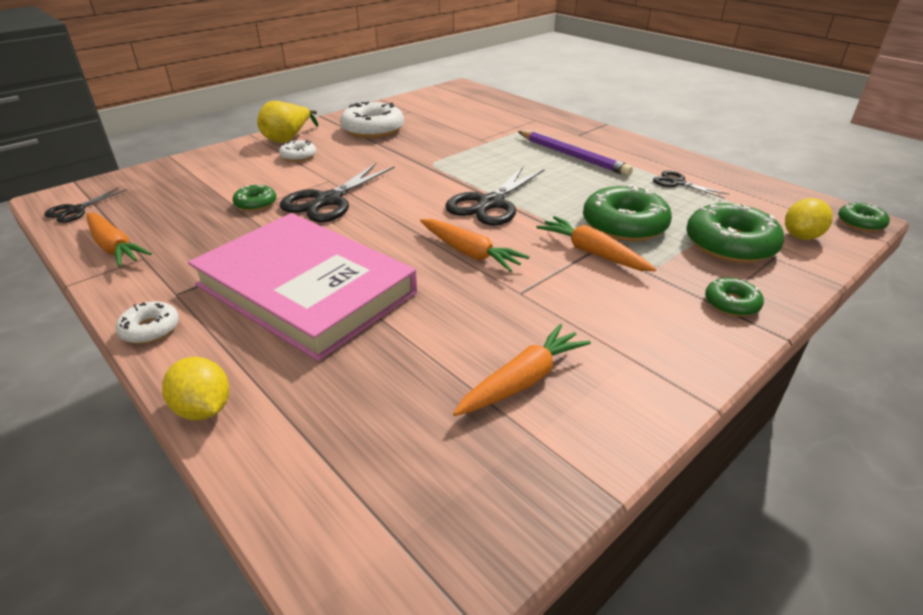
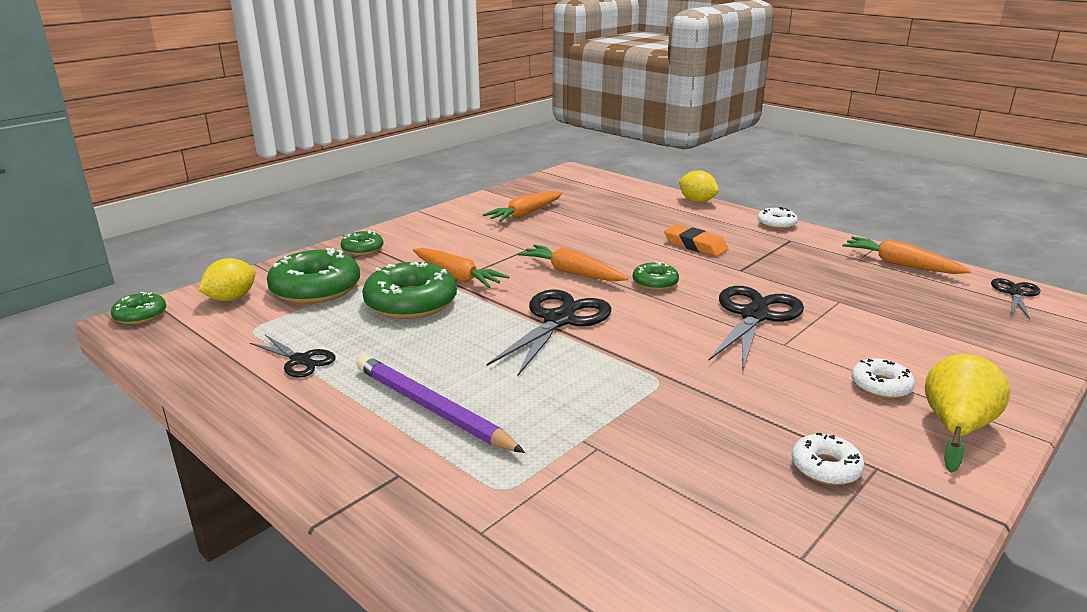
camera: 175 degrees right, 10 degrees down
(256, 203) = (833, 309): green donut -> green donut (655, 282)
(306, 289) = (695, 245): pink book -> orange eraser
(373, 130) = (825, 467): white donut -> white donut, size x0.52

